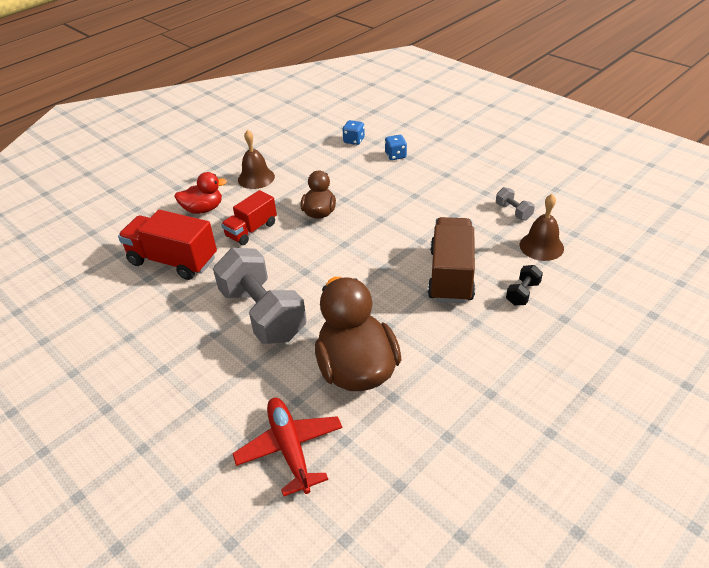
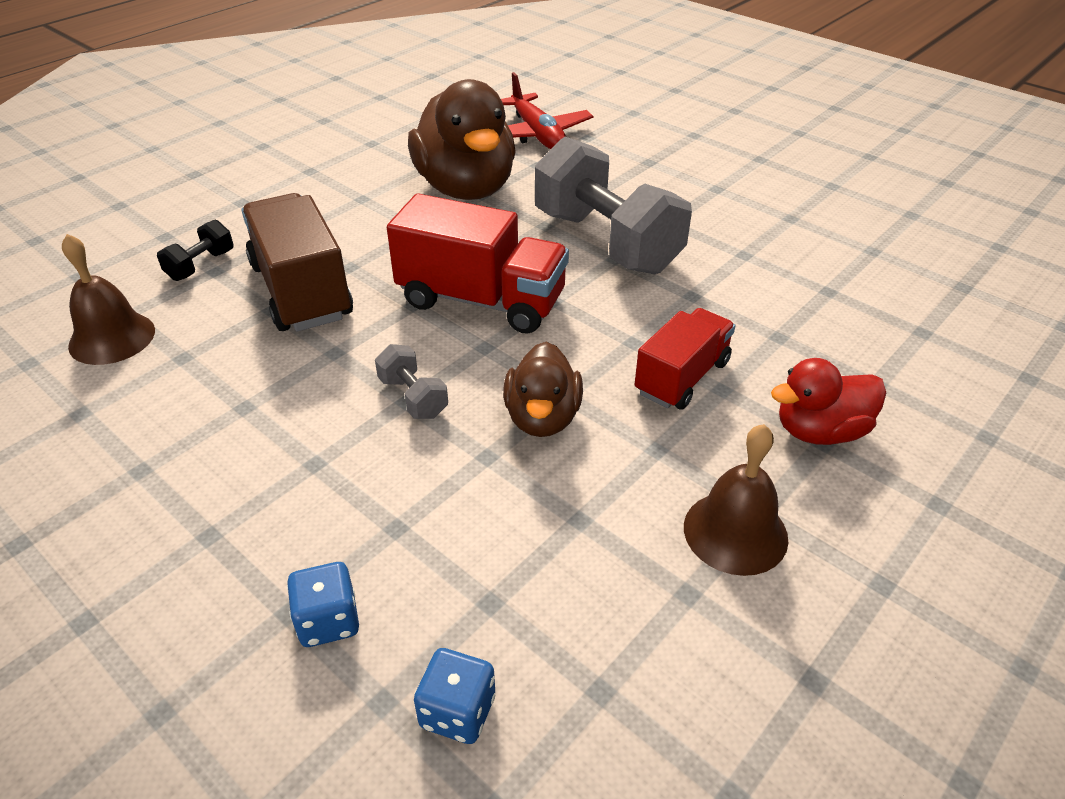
camera: 175 degrees right, 0 degrees up
(173, 261) = (804, 318): red truck -> red truck (481, 300)
(451, 275) = (301, 291): brown truck -> brown truck turned 150 degrees clockwise
(513, 212) = (111, 413): grey dumbbell -> grey dumbbell (413, 397)

